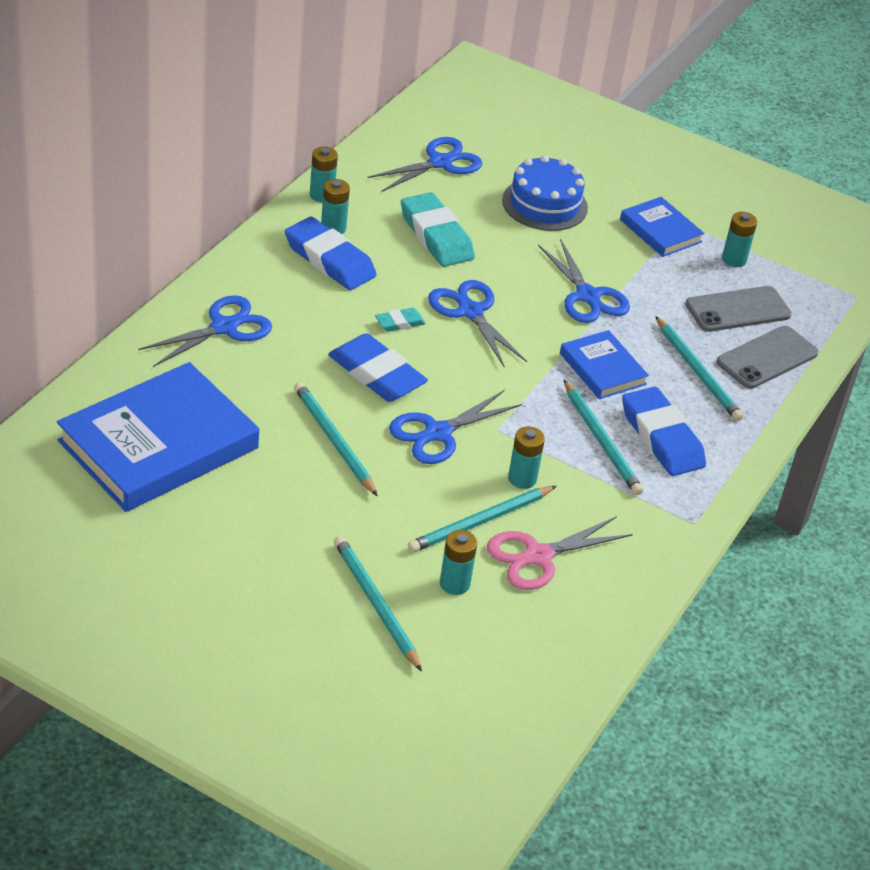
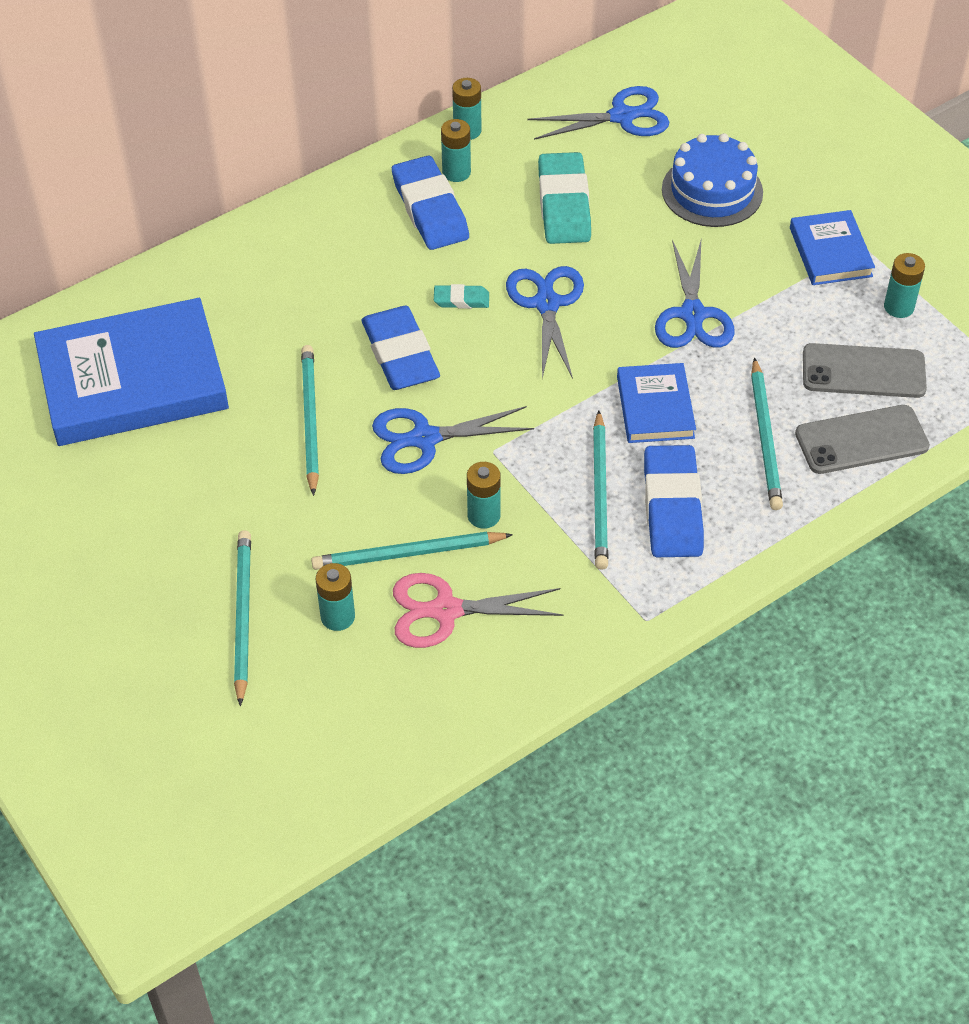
camera: 30 degrees right, 10 degrees up
(224, 327) = (274, 264): blue scissors -> none

